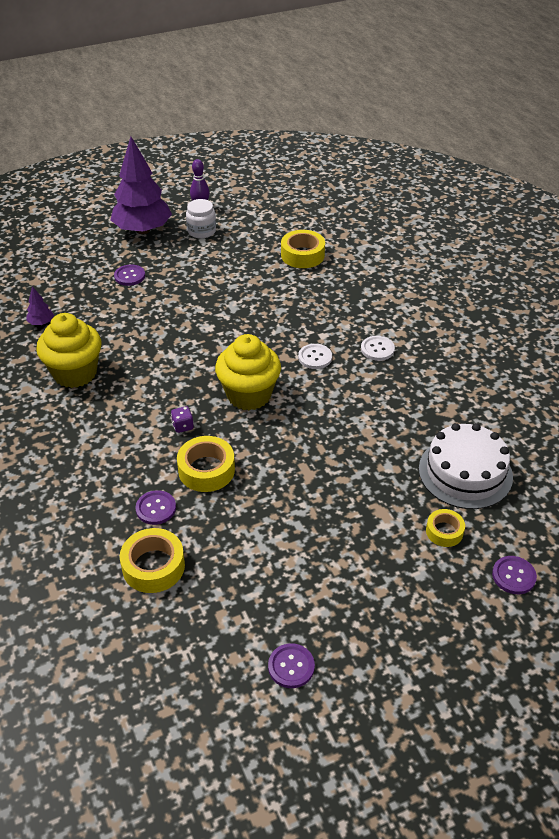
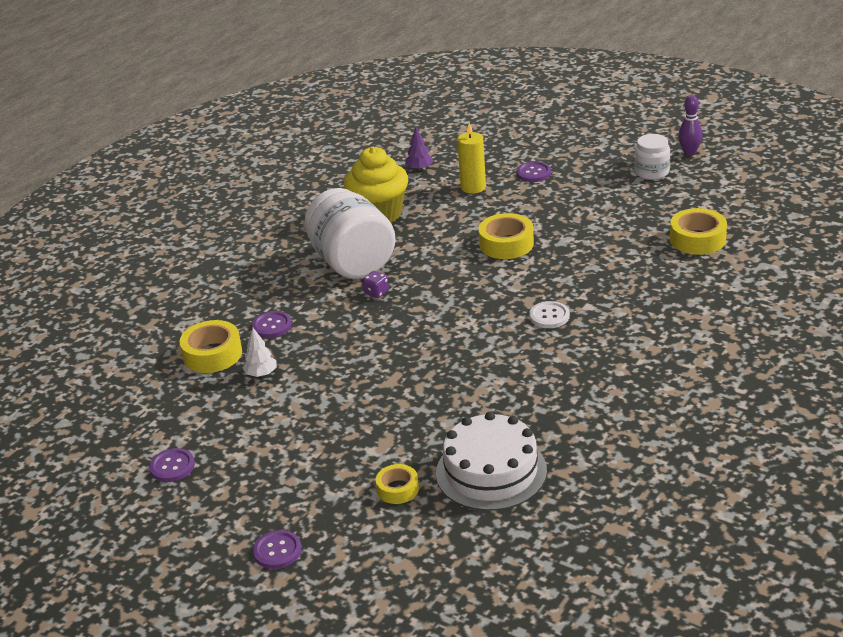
camera: 60 degrees right, 10 degrees down
(107, 311) = (473, 187): none -> yellow candle
(124, 420) = (352, 262): none -> white jar
(142, 230) = (608, 145): purple tree -> none
(206, 470) = (338, 328): yellow tape -> yellow tape (506, 244)
(218, 546) = (261, 374): none -> white tree
(249, 395) = (453, 305): yellow cupcake -> none
(377, 349) = (609, 345): white button -> none
(513, 576) = (382, 554): purple button -> purple button (277, 551)

